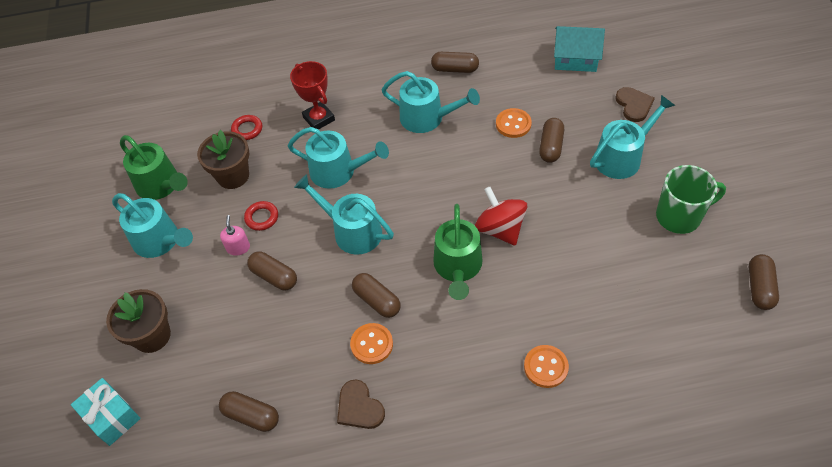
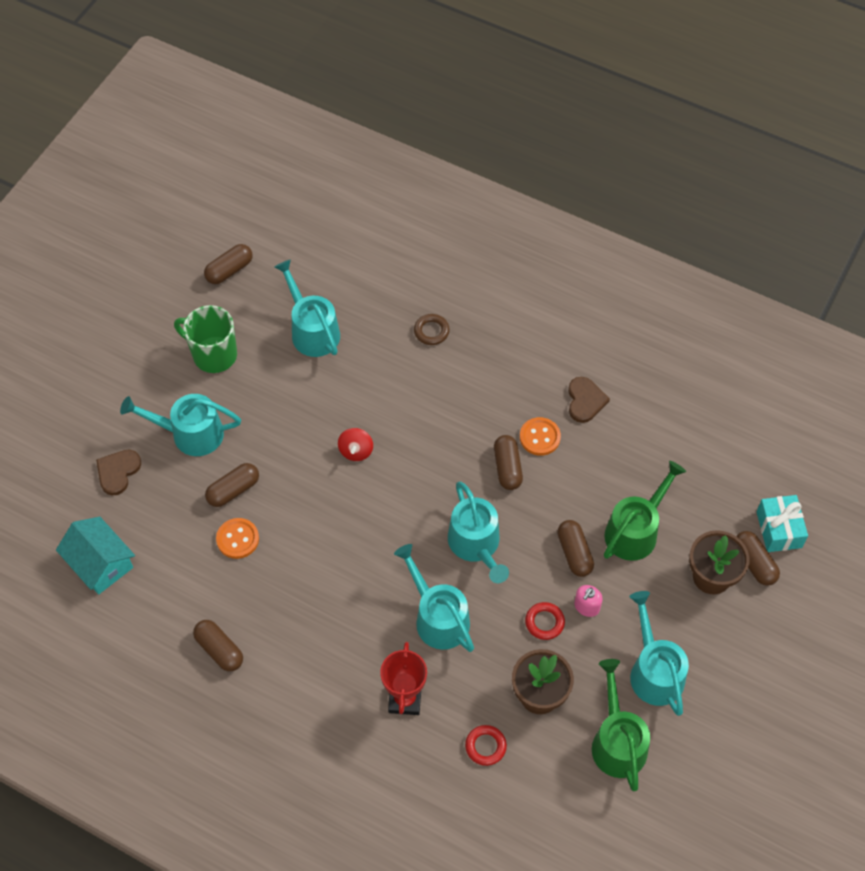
camera: 145 degrees left, 5 degrees up
(251, 416) = (668, 452): brown capsule -> brown capsule (754, 563)
(427, 118) = (304, 611): turquoise watering can -> turquoise watering can (312, 330)
(458, 267) = (420, 446): green watering can -> green watering can (635, 531)
(500, 229) = (356, 451): red spinning top -> red spinning top, size x0.60
(545, 367) = (431, 331): orange button -> brown ring

